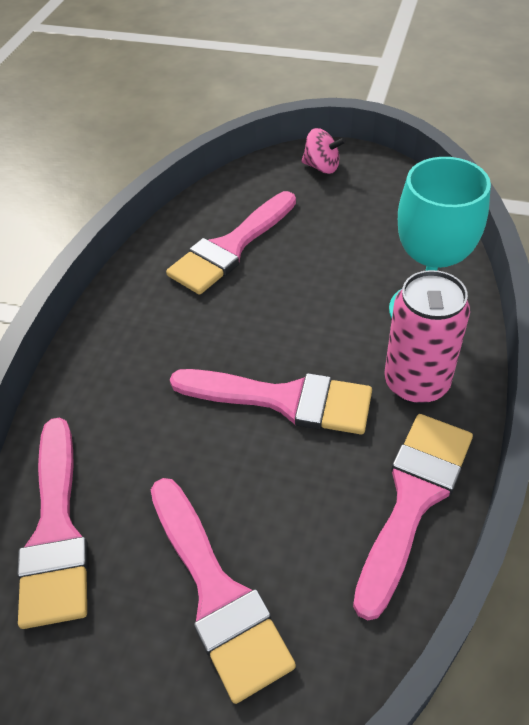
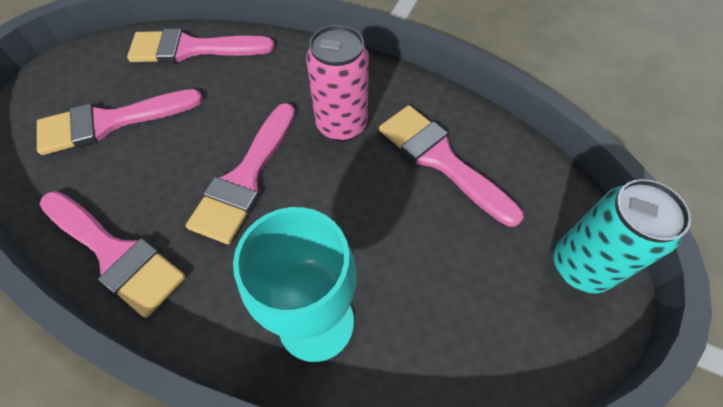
camera: 95 degrees right, 10 degrees up
(322, 167) = (580, 266): pink spinning top -> turquoise can
(416, 383) = (226, 288): pink can -> pink can (341, 125)

